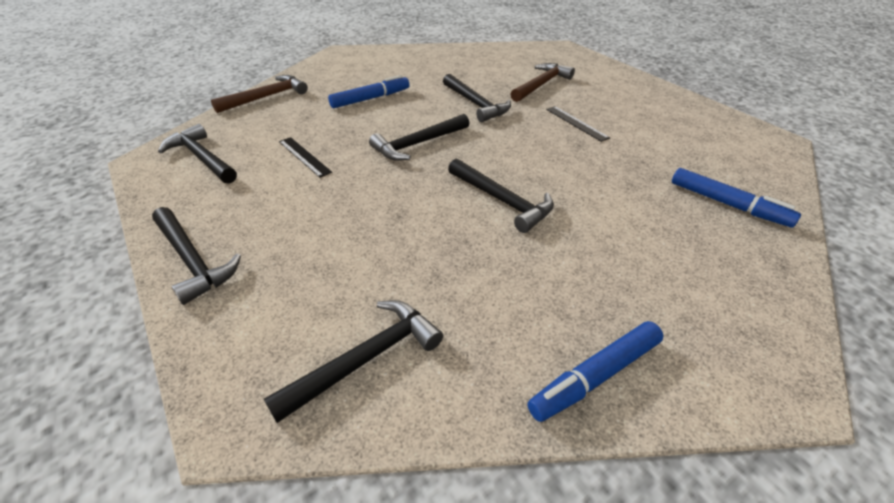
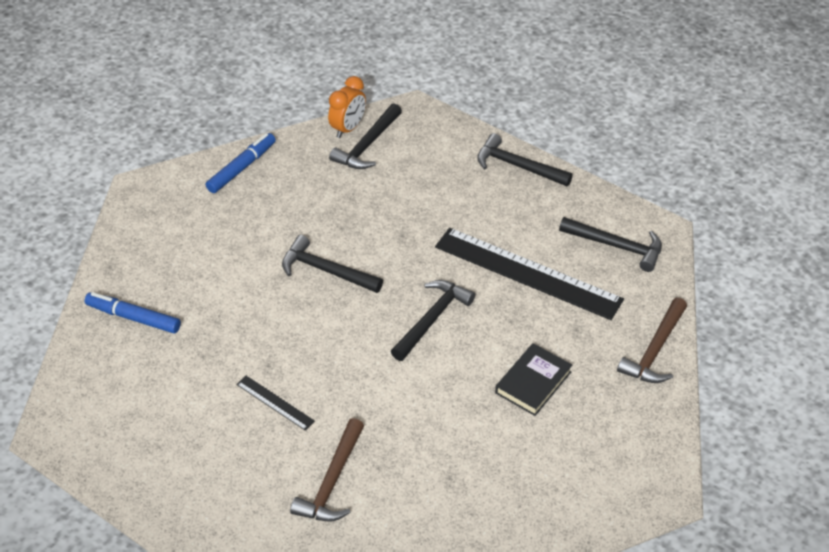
camera: 160 degrees right, 5 degrees up
(304, 156) = (527, 273): black ruler -> black ruler, size x2.30
(370, 99) = (533, 382): blue marker -> black book
(378, 409) = (348, 128): none -> orange clock
(476, 104) = (401, 408): black hammer -> none

